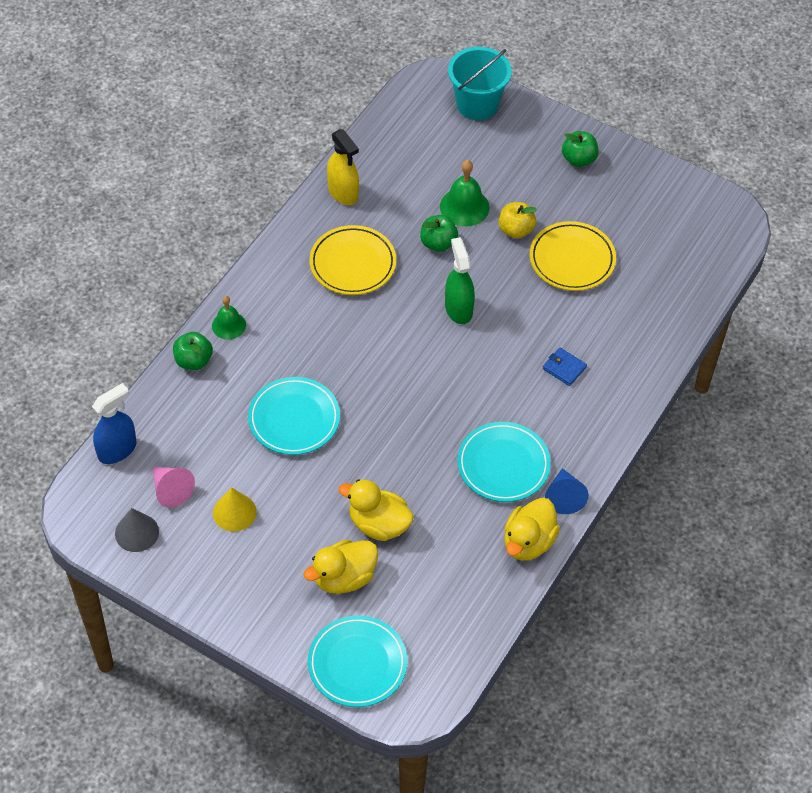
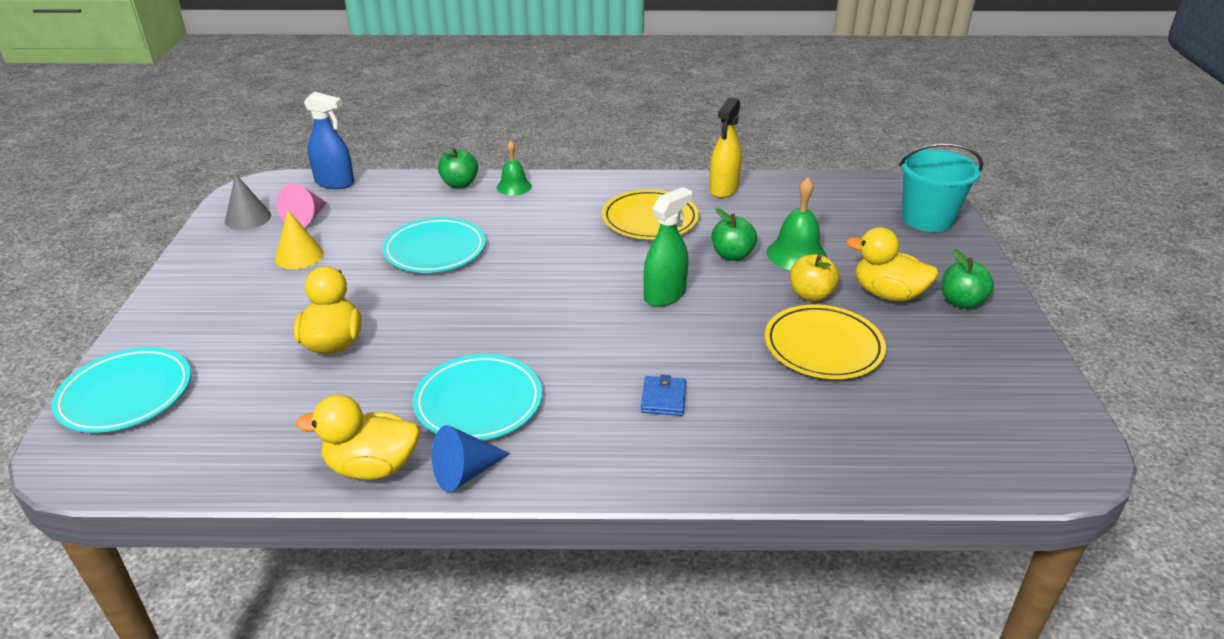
camera: 60 degrees right, 20 degrees down
(344, 577) = (247, 345): yellow duck -> yellow duck (887, 294)

